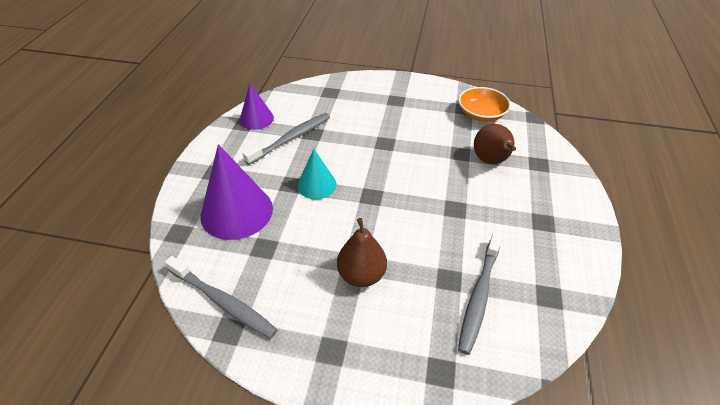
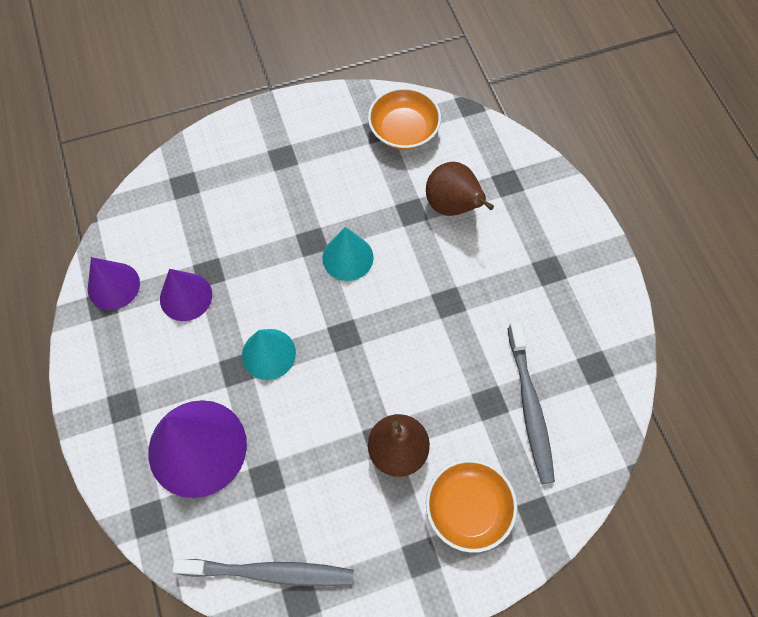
camera: 30 degrees left, 20 degrees up
(291, 139) = (186, 296): grey toothbrush -> purple cone
(389, 337) = (468, 508): none -> orange bowl
(402, 159) = (347, 257): none -> turquoise cone

